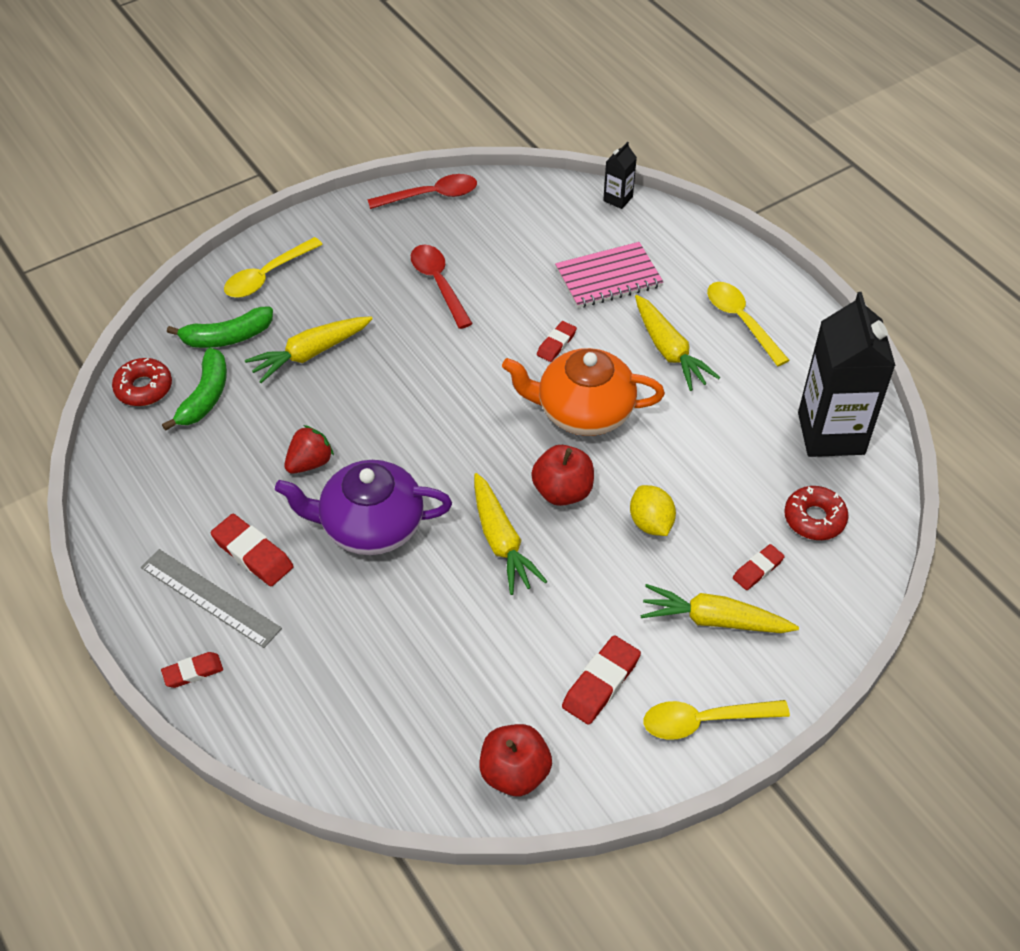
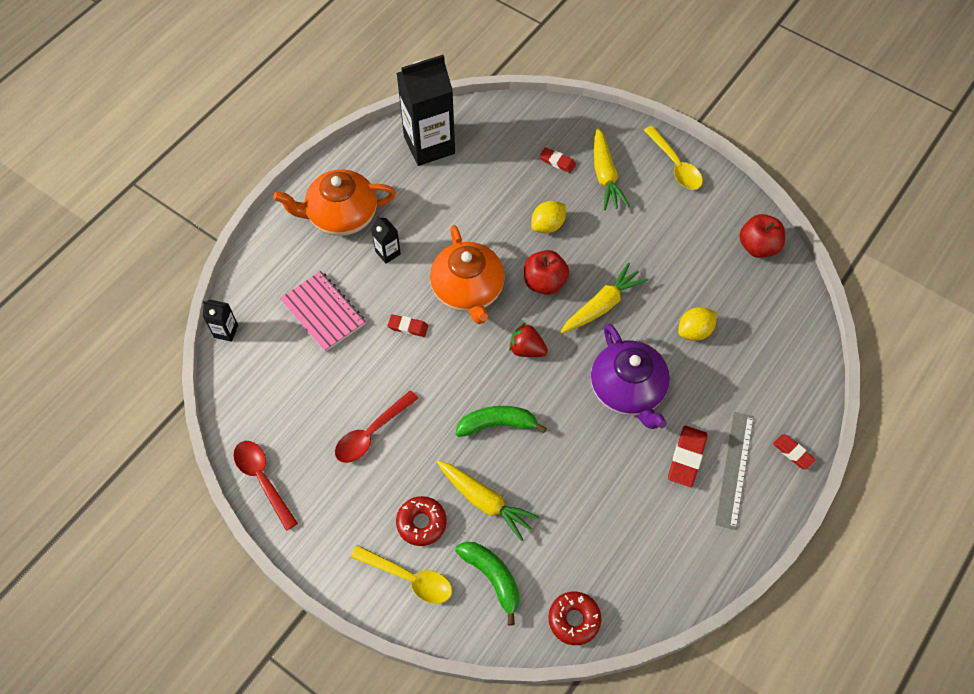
camera: 110 degrees left, 10 degrees up
(205, 396) = (562, 564): green banana -> green banana (497, 424)
(310, 463) = (592, 454): red strawberry -> red strawberry (527, 349)
(415, 631) = (694, 331): none -> yellow lemon
(601, 683) = (677, 221): red eraser -> none
(669, 351) = (388, 253): yellow carrot -> black carton
(741, 321) = (341, 216): yellow spoon -> orange teapot
(814, 518) = (504, 141): red donut -> red donut (421, 523)

